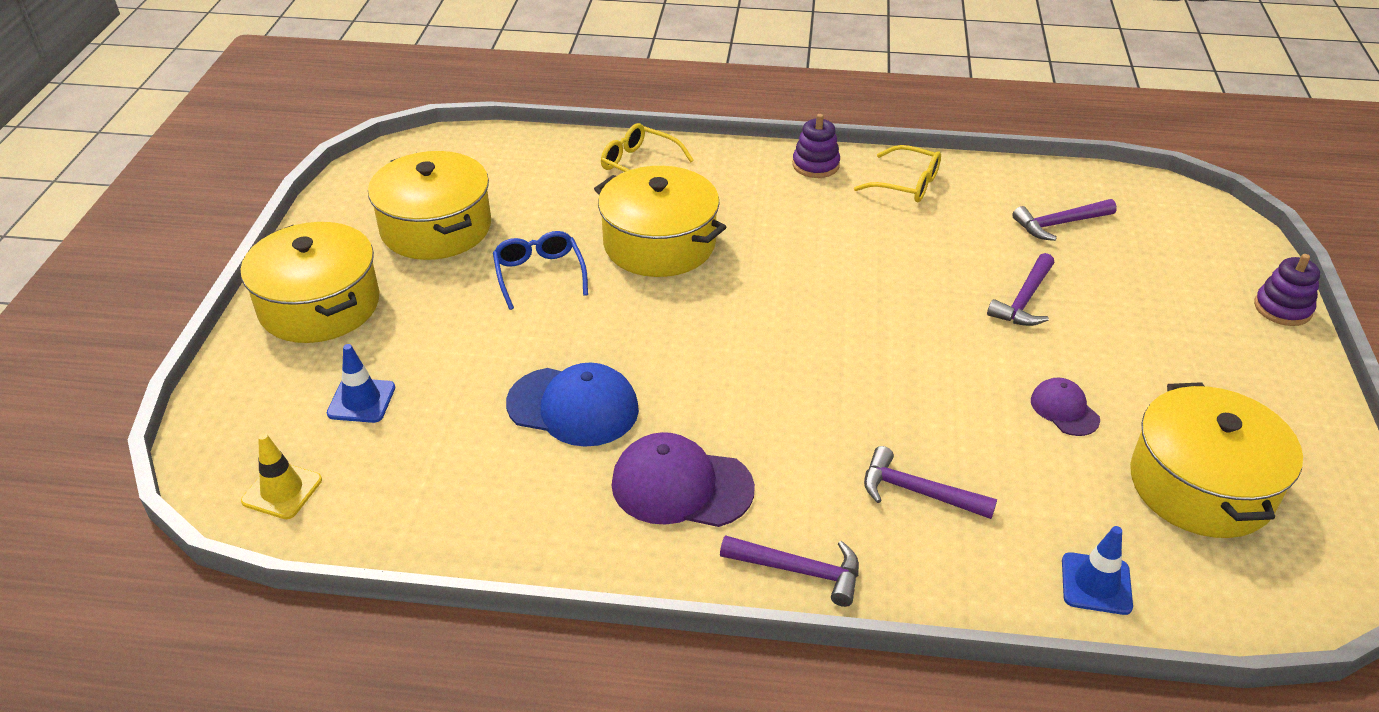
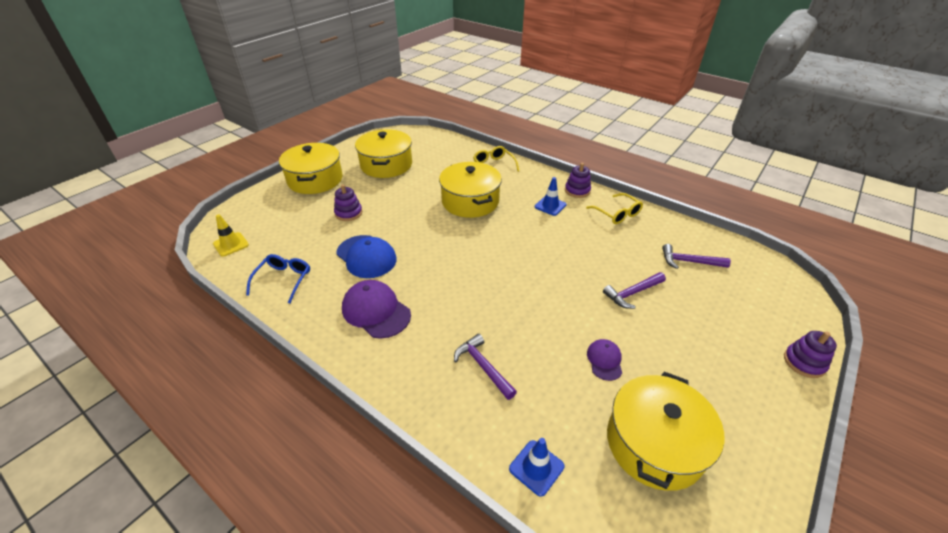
camera: 30 degrees right, 0 degrees up
(361, 401) = (292, 221): blue traffic cone -> blue traffic cone (550, 206)
(458, 344) = (348, 213): none -> purple stacking toy
(539, 275) = (407, 197): blue glasses -> blue glasses (283, 280)
(799, 571) = (388, 377): purple hammer -> none

